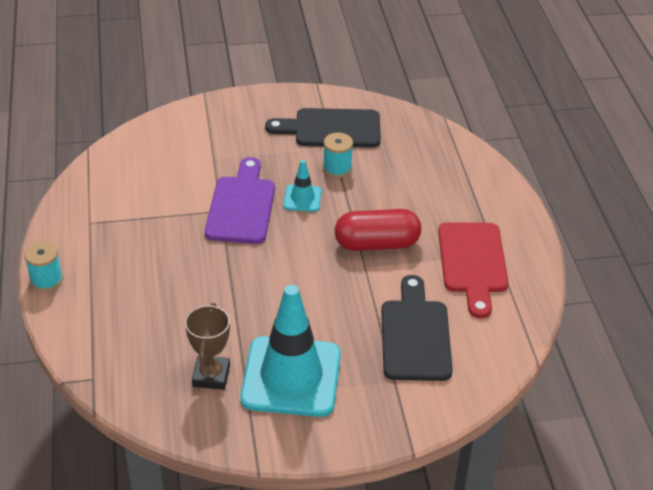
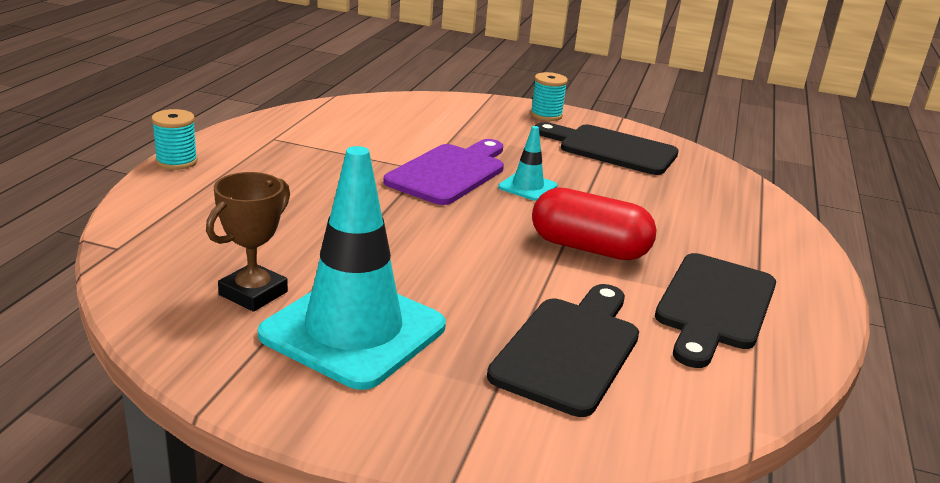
camera: 25 degrees right, 15 degrees down
(337, 168) = (592, 177): turquoise spool -> turquoise spool (546, 115)
(473, 263) = (714, 305): red cutting board -> black cutting board

